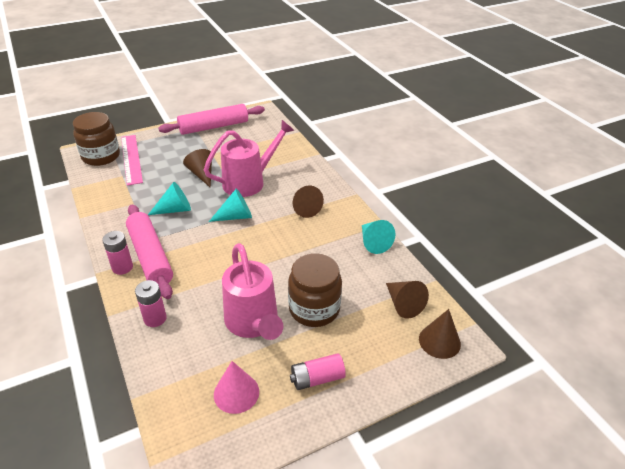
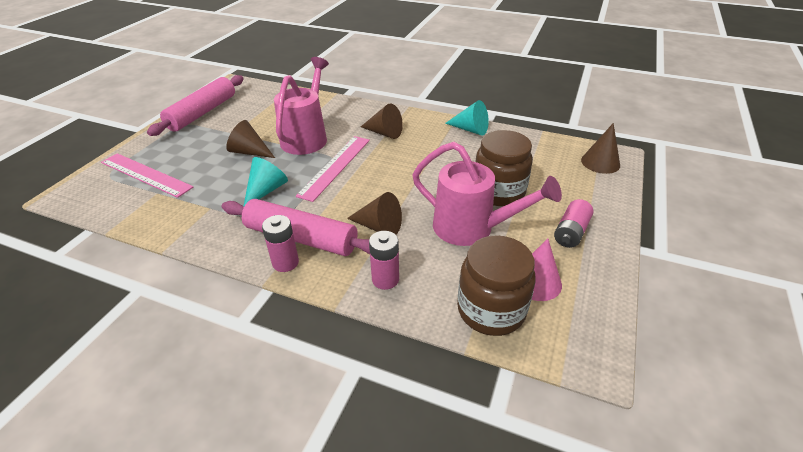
camera: 40 degrees left, 0 degrees up
(101, 156) = (101, 189): brown jar -> brown jar (491, 310)
(236, 216) = (335, 166): turquoise cone -> pink ruler
(403, 304) = (547, 155): brown cone -> brown cone (379, 227)

